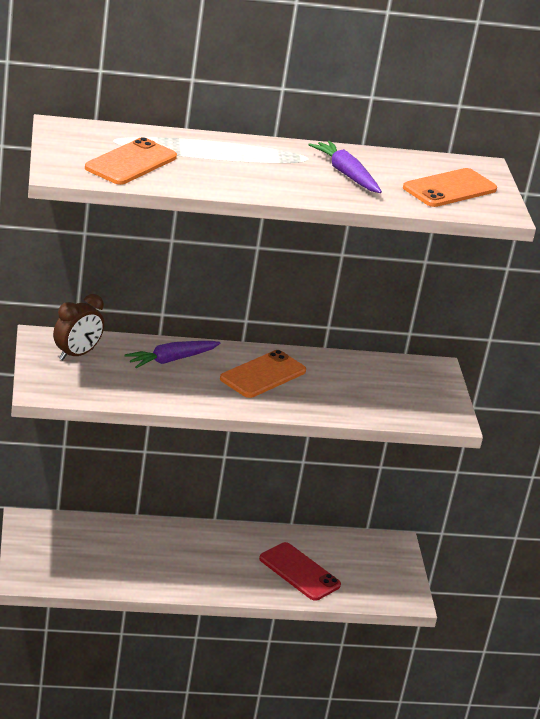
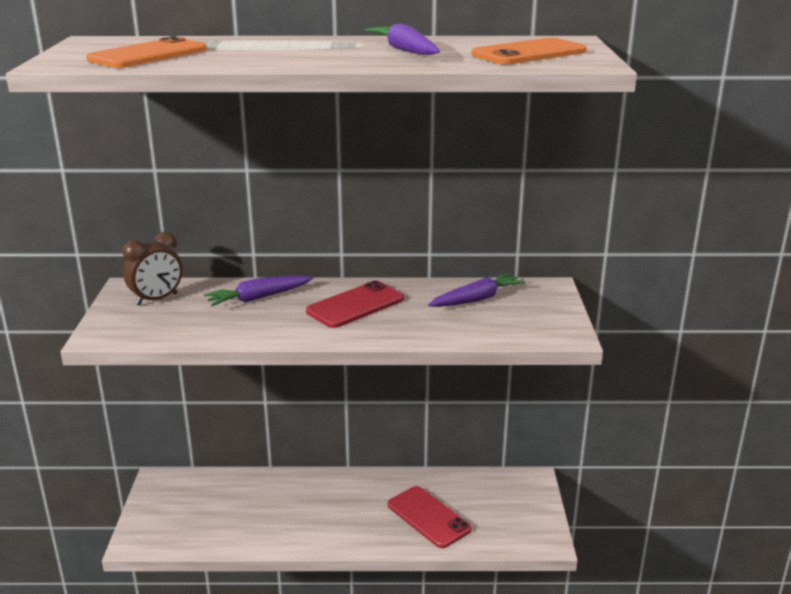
camera: 10 degrees right, 5 degrees down
(263, 375) = (355, 305): orange phone -> red phone
(372, 376) = (477, 299): none -> purple carrot

